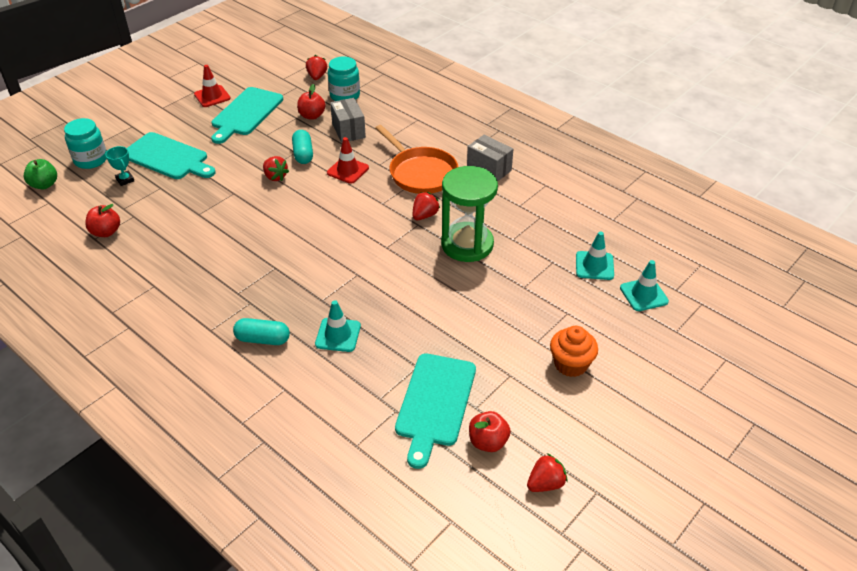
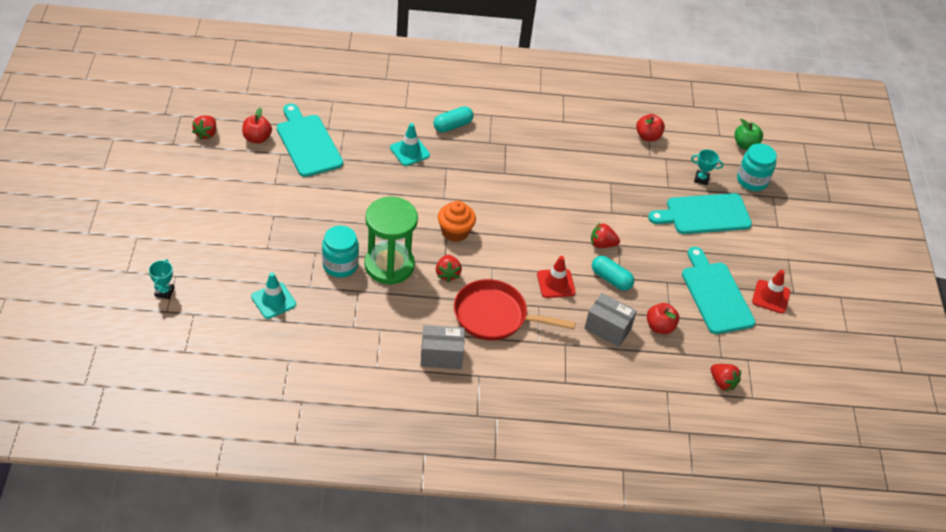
camera: 135 degrees right, 5 degrees up
(345, 95) = (665, 372): turquoise jar -> turquoise jar (340, 265)
(420, 173) = (495, 316): orange pan -> red pan
(570, 364) = (238, 210): orange cupcake -> orange cupcake (455, 232)
(643, 295) = (217, 294): turquoise traffic cone -> none
(695, 321) = (164, 292): none -> turquoise trophy

